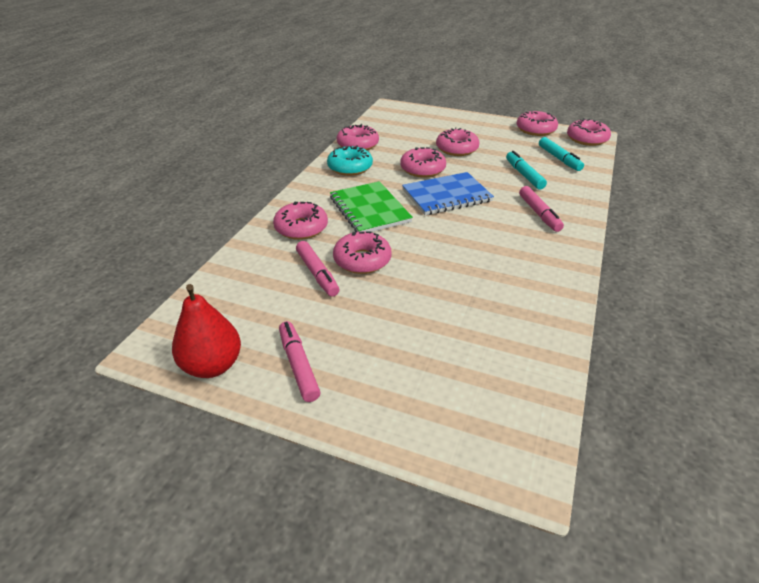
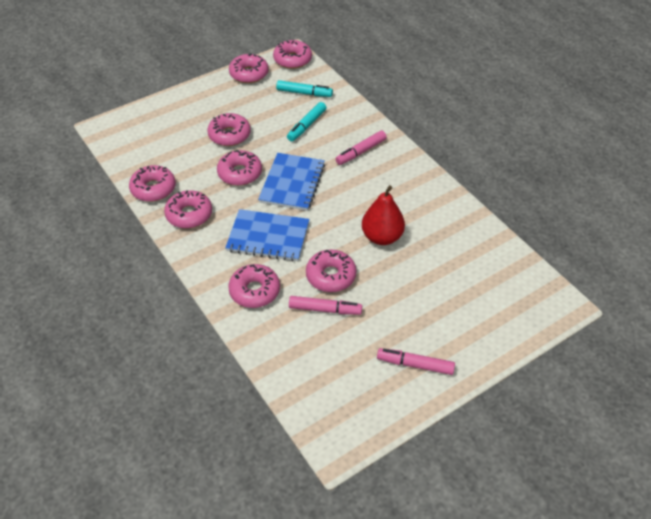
camera: 55 degrees left, 10 degrees up
(212, 366) = (380, 413): red pear -> red pear (382, 237)
(350, 167) = (189, 214): turquoise donut -> pink donut
(370, 209) = (268, 237): green notebook -> blue notebook
(524, 175) = (307, 125): turquoise marker -> turquoise marker turned 75 degrees counterclockwise
(539, 213) = (361, 152): pink marker -> pink marker turned 120 degrees clockwise

